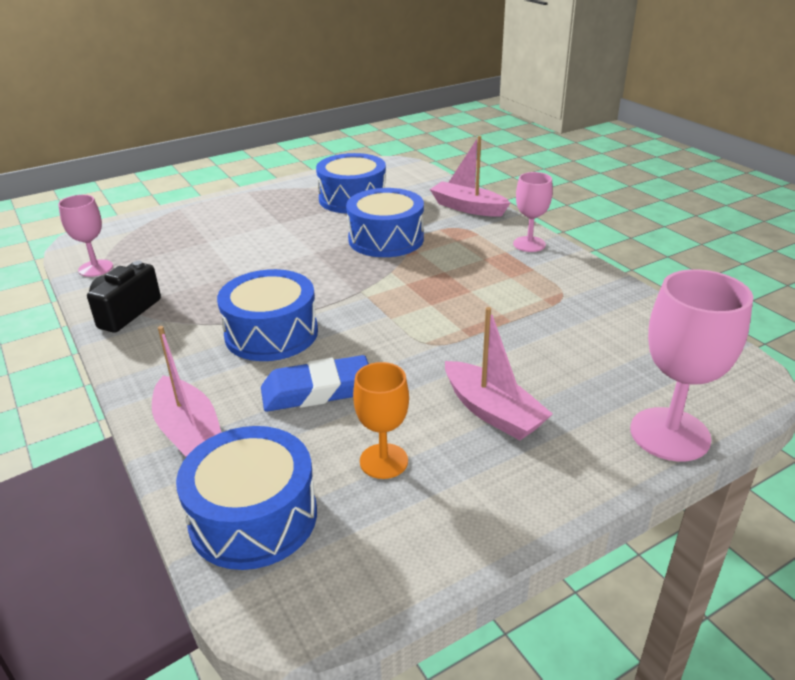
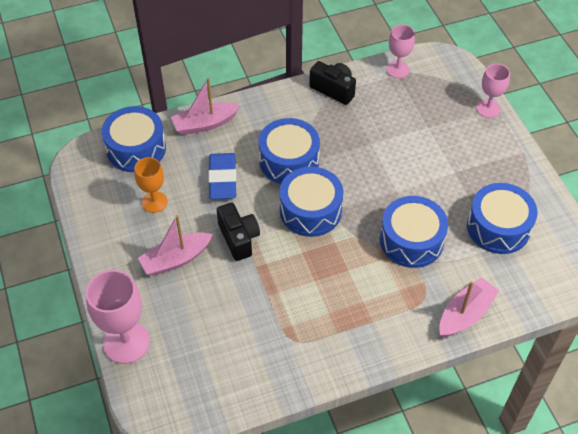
camera: 100 degrees right, 20 degrees up
(360, 306) = (310, 210): none -> blue drum
(428, 357) = (239, 238): none -> black camera
(529, 244) = (382, 342): pink goblet -> pink goblet (488, 109)

